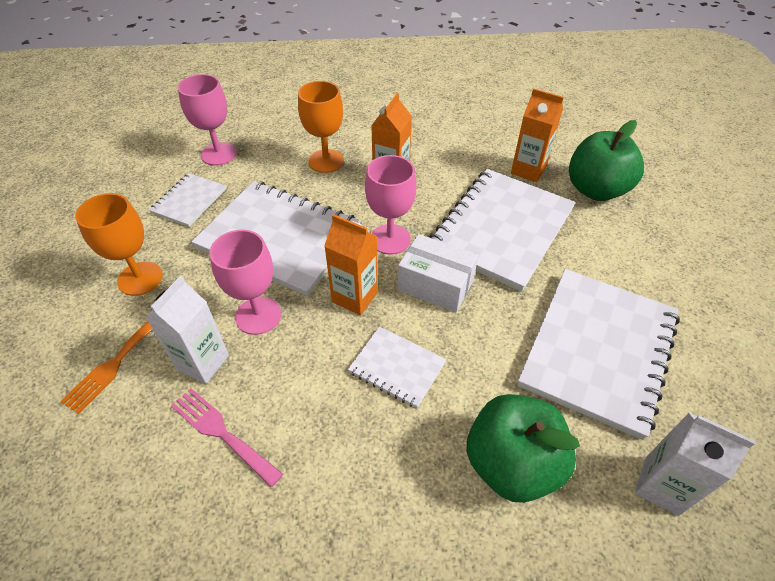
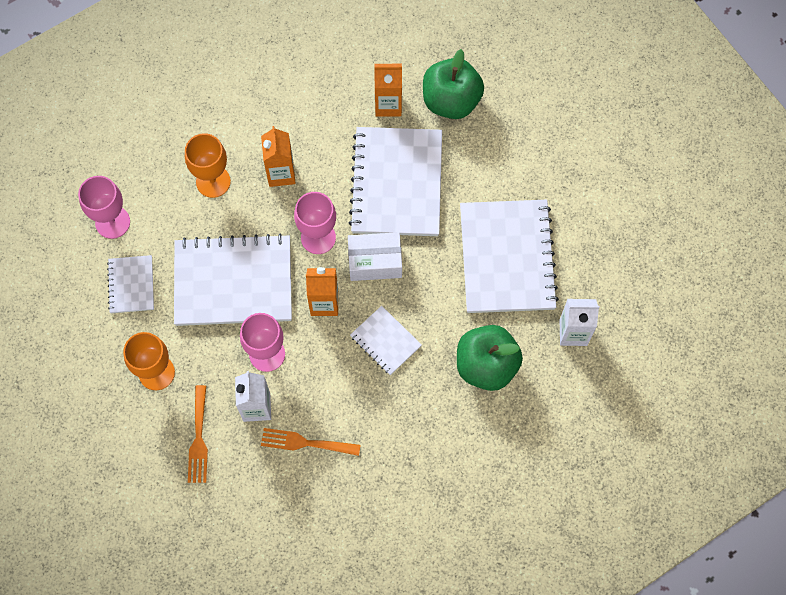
camera: 30 degrees left, 20 degrees up
(222, 433) = (305, 443): pink fork -> orange fork
(397, 368) = (385, 341): white notebook -> white notebook turned 45 degrees clockwise

